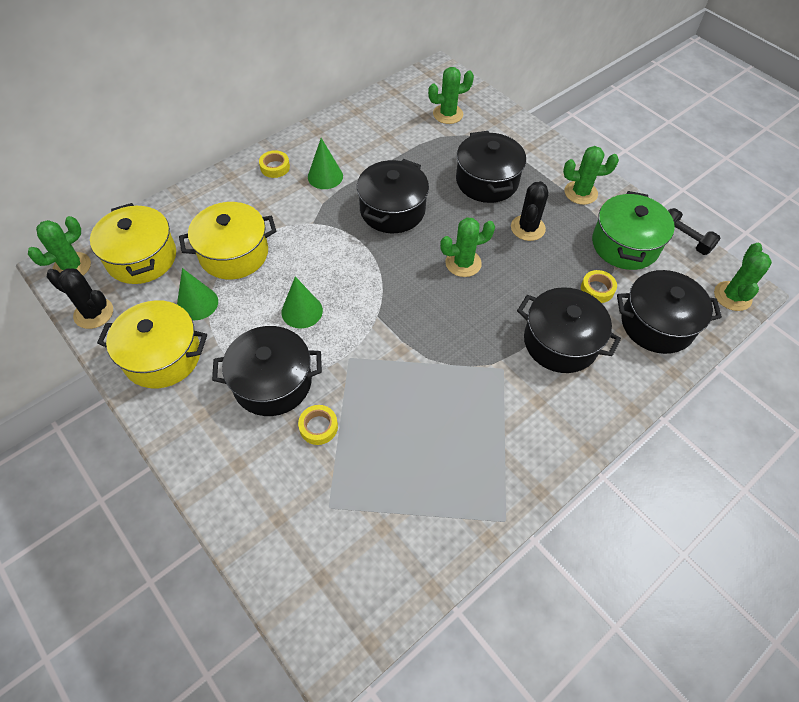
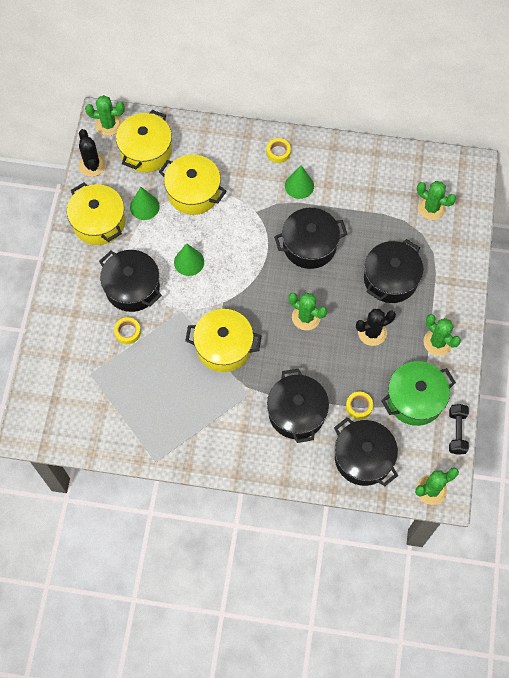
camera: 50 degrees right, 10 degrees up
(427, 350) = (224, 347): none -> yellow pot

